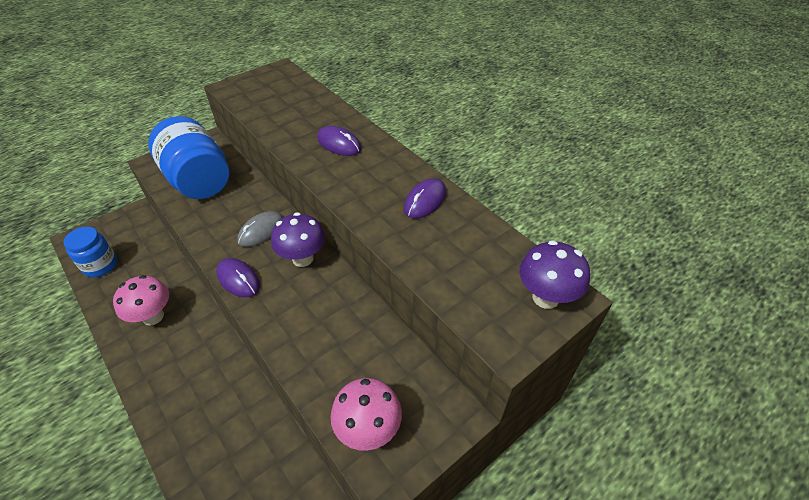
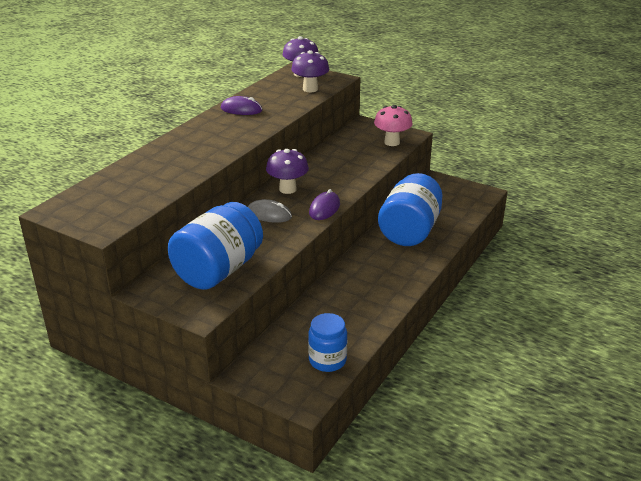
camera: 110 degrees left, 15 degrees down
(153, 316) = (360, 298): pink mushroom -> none
(228, 420) = (410, 231): none -> blue jar
(339, 144) = (187, 149): purple mouse -> none
(471, 291) = (310, 89): none -> purple mushroom

